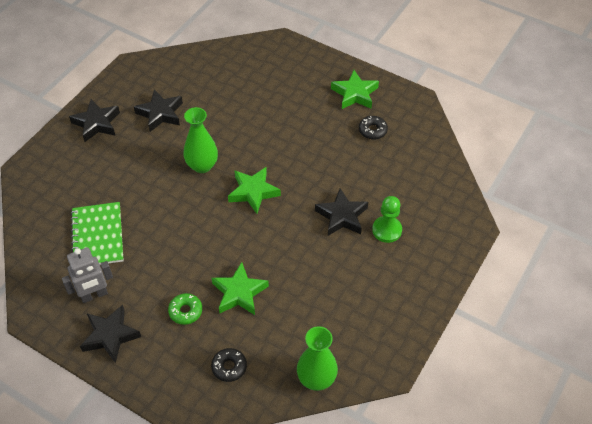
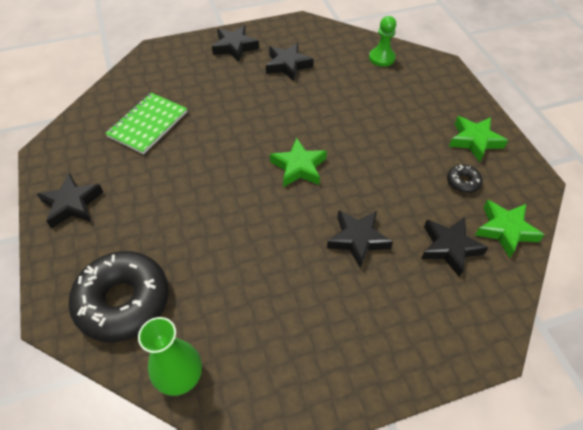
camera: 40 degrees right, 0 degrees up
(94, 295) = (97, 165): grey robot -> none
(185, 311) = (143, 226): green donut -> none
(202, 165) = (279, 121): green vase -> none
(229, 367) = (123, 301): black donut -> black donut, size x2.33
(239, 293) = (200, 243): green star -> green star (505, 230)
(387, 230) = (390, 283): green pawn -> green pawn (381, 58)
(401, 182) = (449, 247): none -> black star

